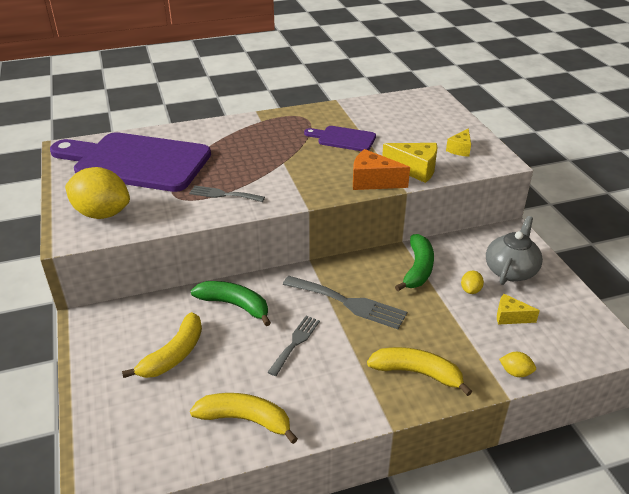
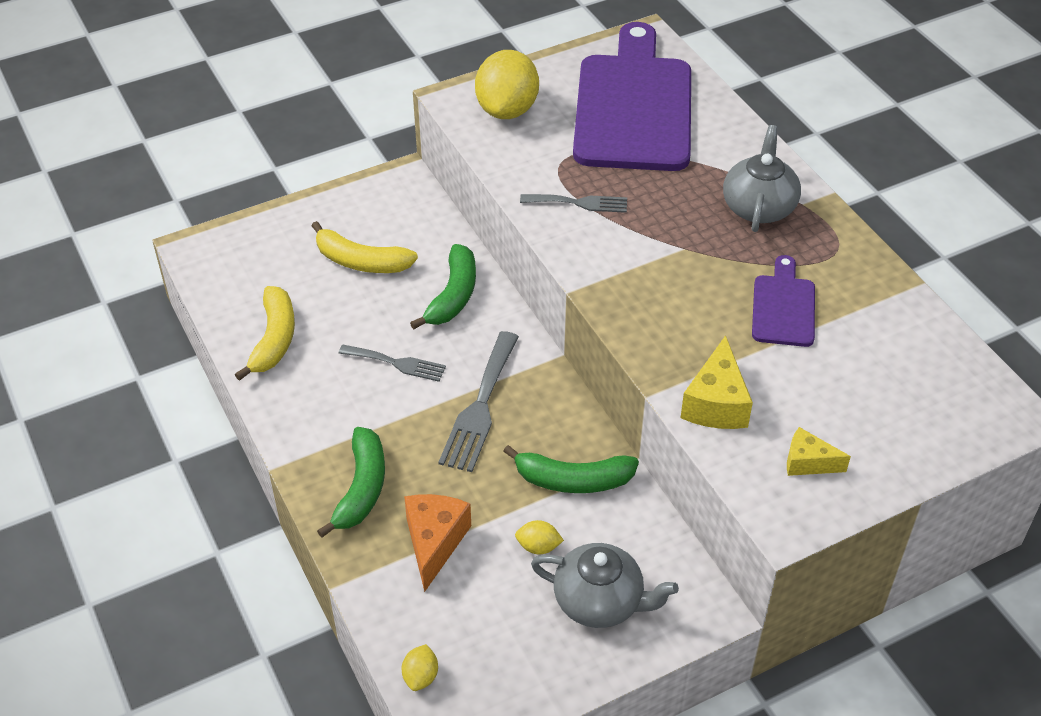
camera: 80 degrees right, 10 degrees up
(223, 194) = (579, 203): grey fork -> grey fork turned 90 degrees clockwise
(258, 134) = (759, 207): none -> grey teapot
(373, 181) = (662, 354): orange cheese -> orange cheese (434, 542)
(417, 373) = (361, 488): yellow banana -> green banana
(510, 317) = (488, 596): yellow cheese -> none
(515, 372) = (376, 597): yellow lemon -> yellow lemon (420, 676)

